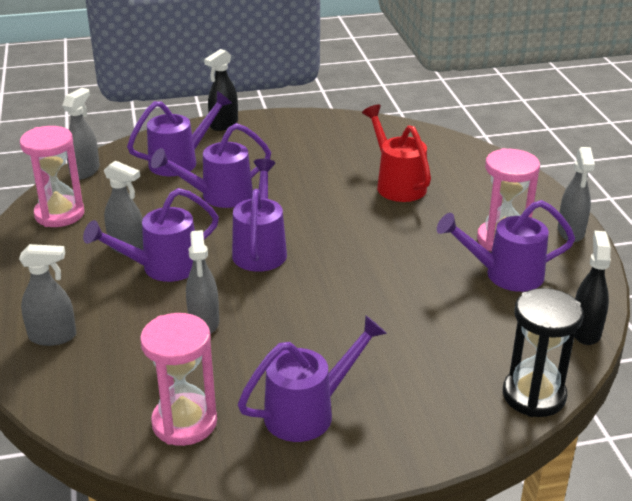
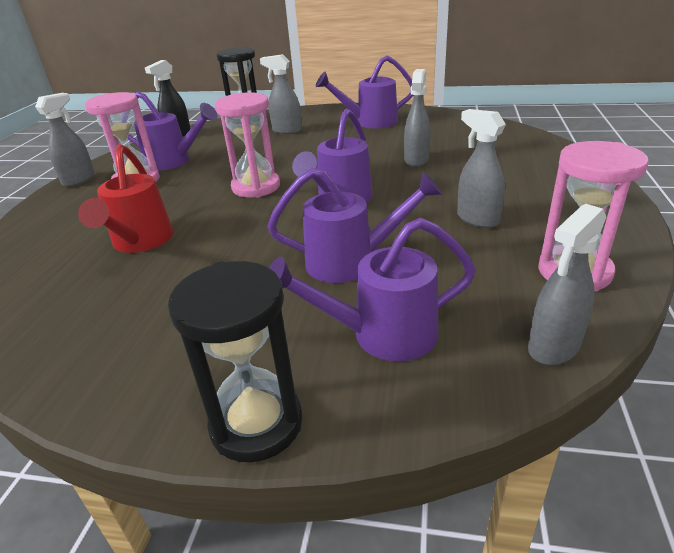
camera: 155 degrees left, 0 degrees up
(53, 336) = (541, 164): grey spray bottle -> grey spray bottle (286, 131)
(162, 267) = (442, 197): purple watering can -> none
(184, 422) = (444, 124): pink hourglass -> pink hourglass (256, 187)
(224, 124) = (256, 423): black spray bottle -> black hourglass

